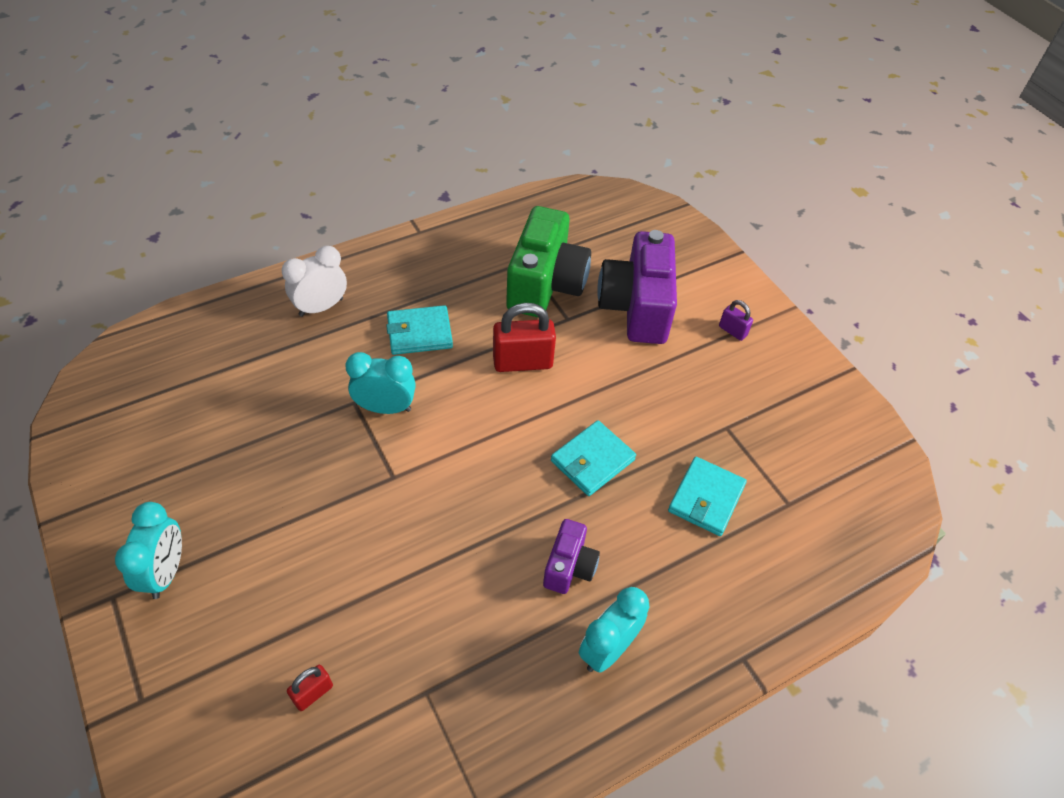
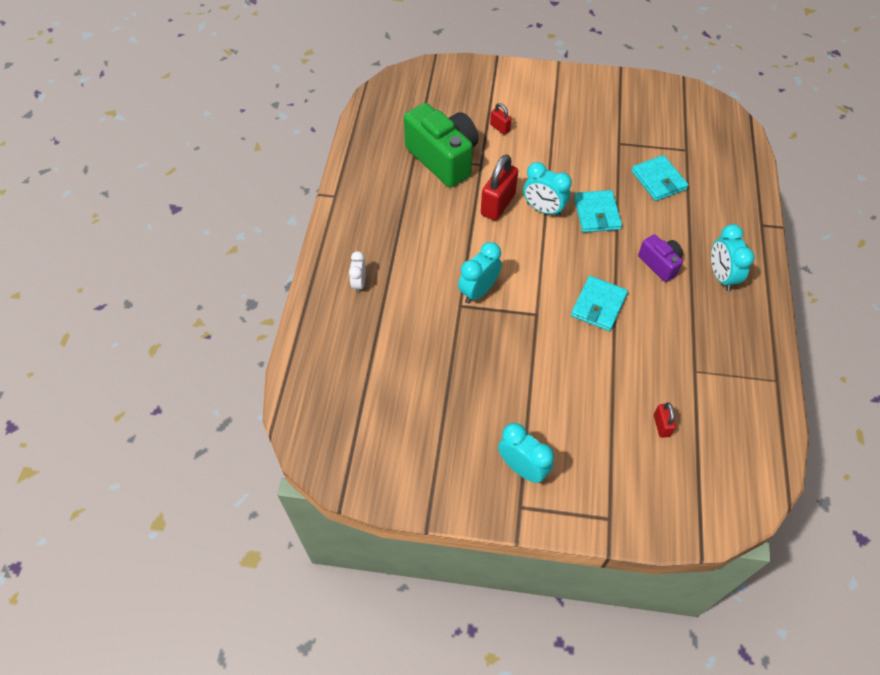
camera: 50 degrees left, 5 degrees up
(321, 307) = (359, 283): white clock -> white clock, size x0.63
(419, 333) = (429, 242): turquoise wallet -> turquoise wallet (598, 305)
(552, 406) = (543, 209): none -> turquoise clock
(636, 307) = (500, 128): purple camera -> red padlock
(732, 331) = (554, 98): purple padlock -> none

